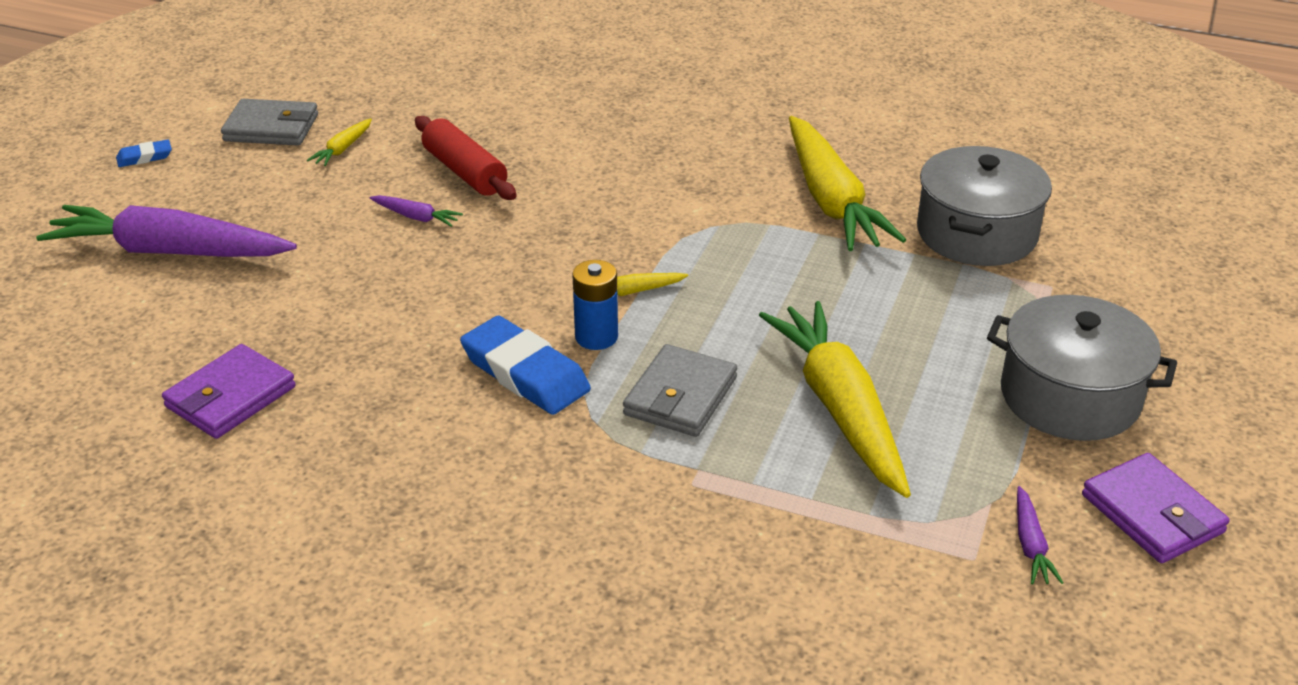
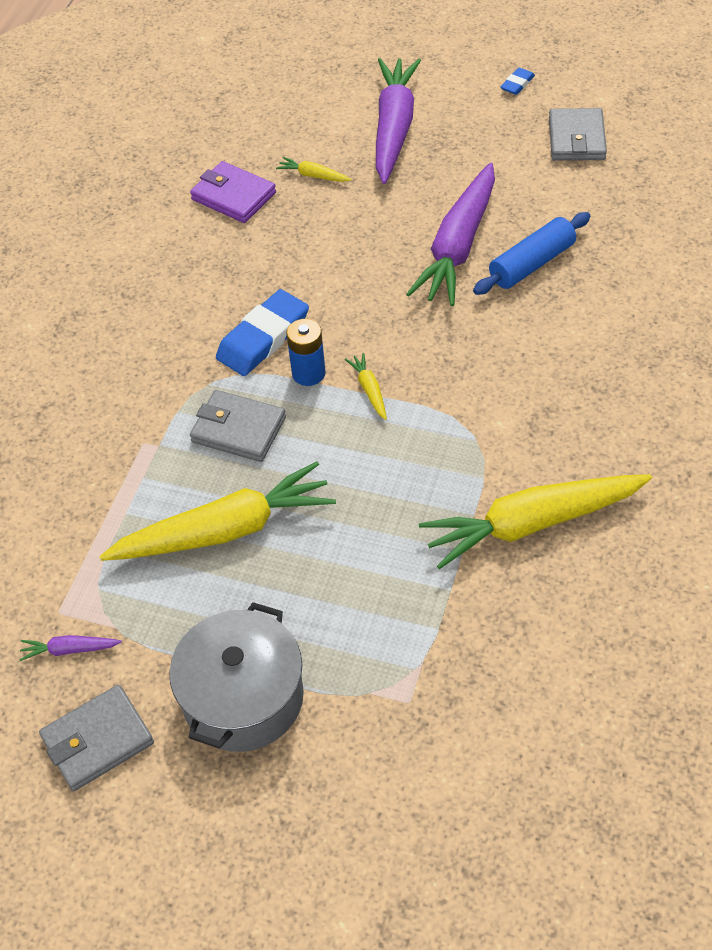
camera: 90 degrees right, 15 degrees up
(144, 157) = (517, 84): blue eraser -> blue eraser turned 60 degrees clockwise
(343, 149) = (553, 185): yellow carrot -> yellow carrot (313, 175)
(416, 217) = (458, 246): purple carrot -> purple carrot, size x2.46
(465, 172) = (532, 264): red rolling pin -> blue rolling pin
(976, 233) = (492, 644): grey pot -> none
(1152, 514) = (97, 740): purple wallet -> grey wallet

